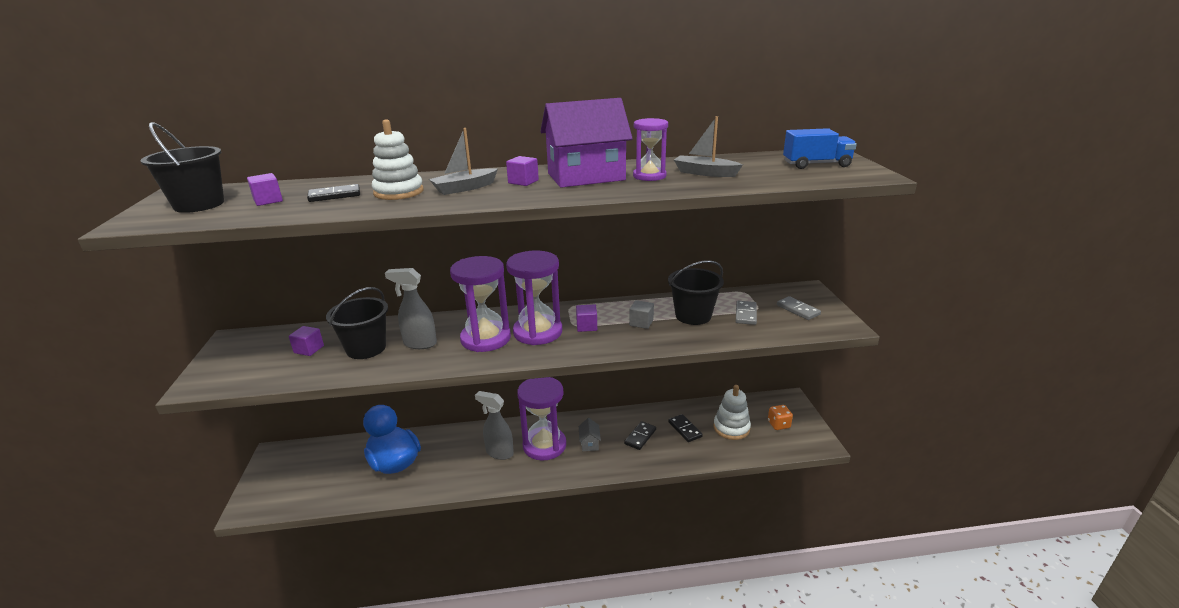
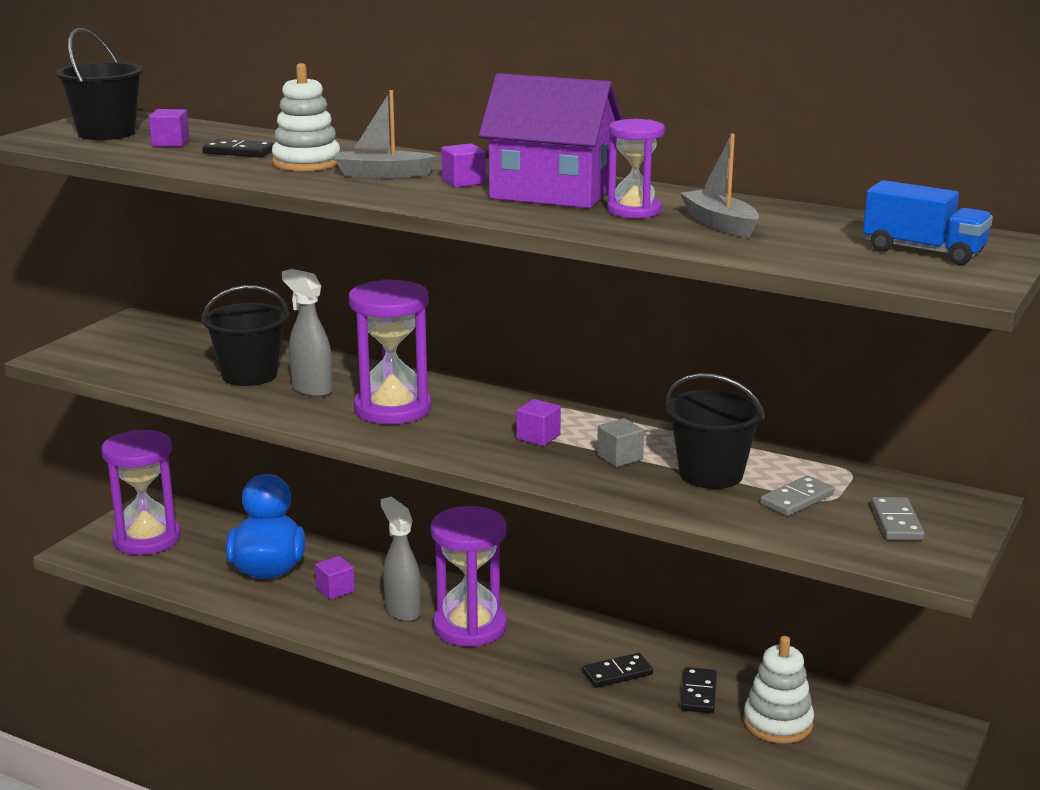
camera: 35 degrees right, 5 degrees down
(309, 349) = (192, 356): purple cube -> purple cube (335, 590)
(538, 332) = (465, 423): purple hourglass -> purple hourglass (147, 539)
(589, 443) = (534, 650): grey house -> none
(778, 424) = (868, 753): orange dice -> none

